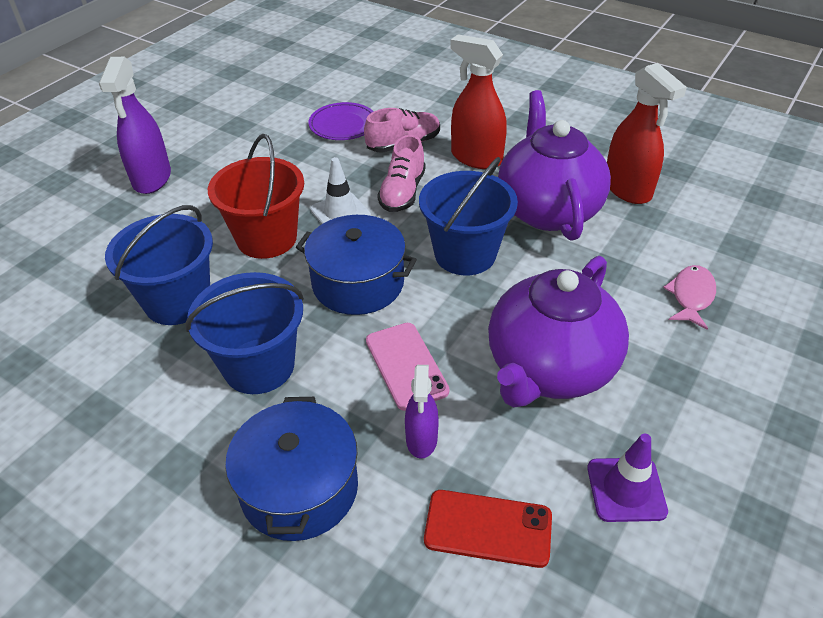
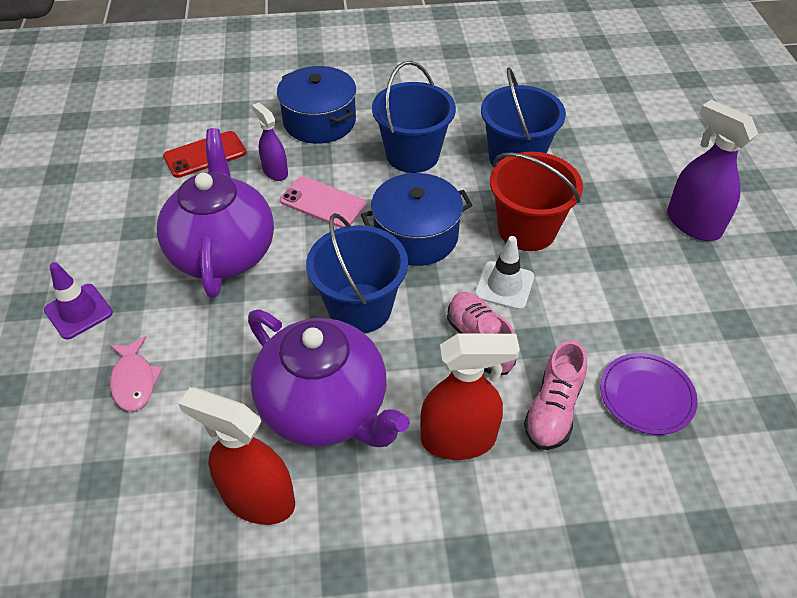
camera: 140 degrees right, 5 degrees up
(626, 489) = (134, 209): purple traffic cone -> purple traffic cone (78, 311)

